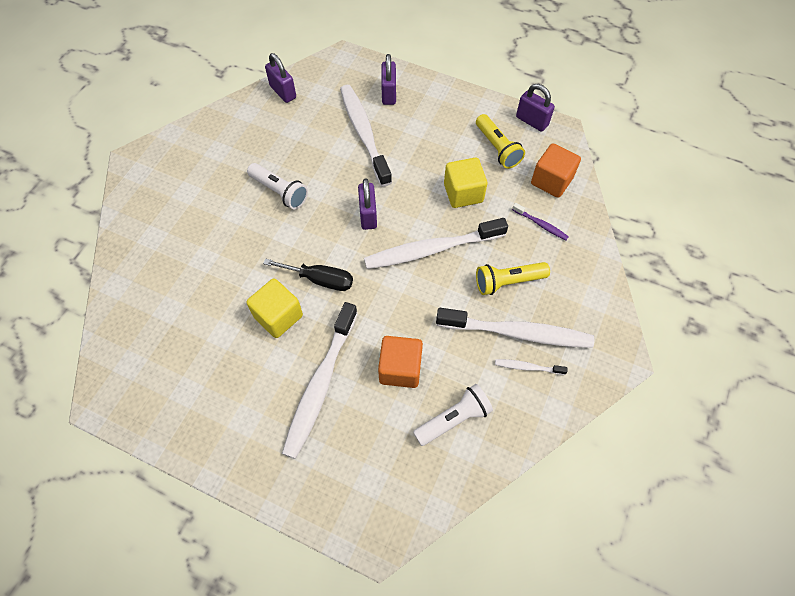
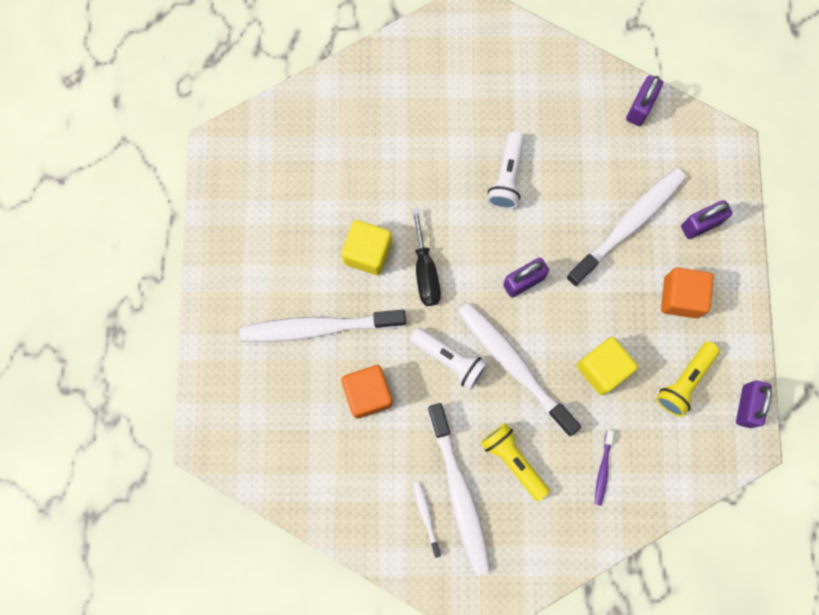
camera: 65 degrees right, 15 degrees up
(453, 419) = (341, 466): white flashlight -> white flashlight (449, 360)
(551, 181) = (669, 460): orange cube -> orange cube (681, 297)

